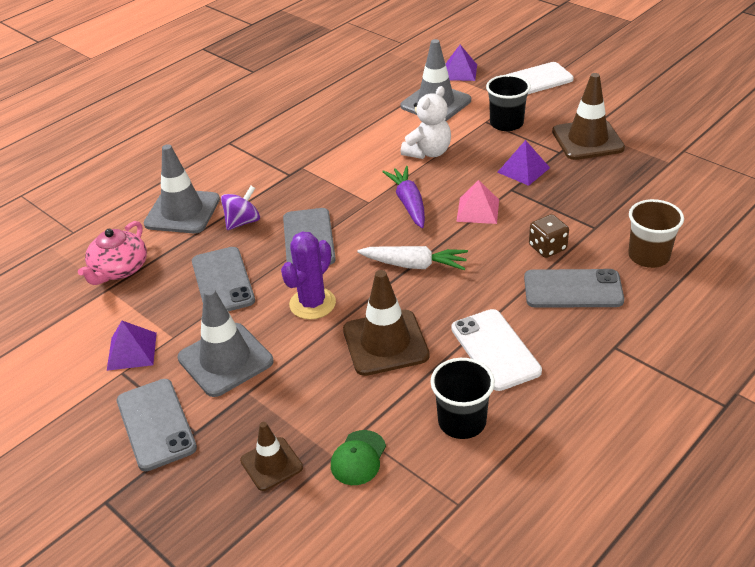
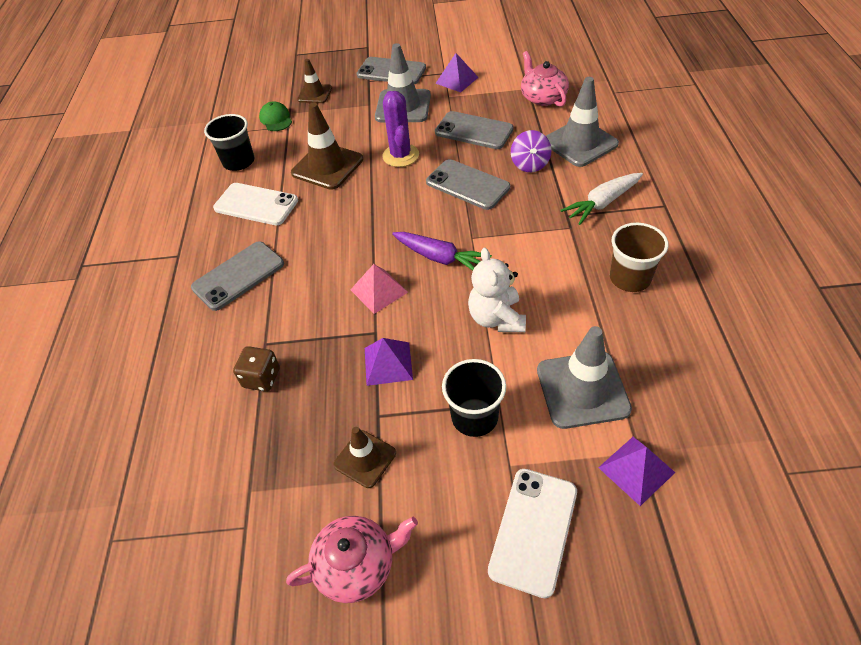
camera: 135 degrees right, 10 degrees up
(414, 265) = (370, 217): white carrot -> white carrot (602, 203)
(547, 247) = (288, 296): brown dice -> brown dice (261, 378)
(587, 140) = (365, 459): brown traffic cone -> brown traffic cone, size x0.59
(632, 111) = (357, 564): none -> pink teapot
(648, 256) = (198, 345): brown cup -> brown cup (630, 278)

